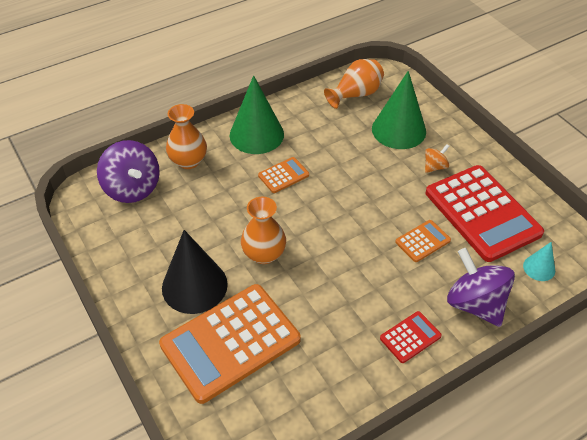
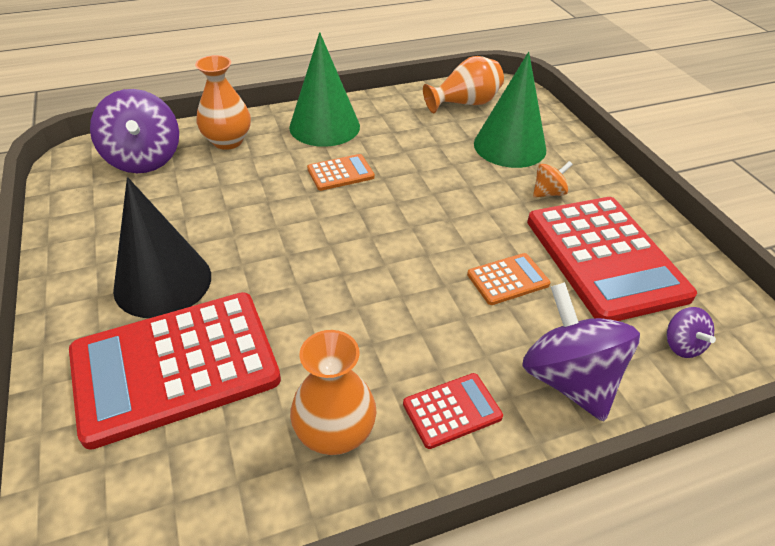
camera: 10 degrees right, 5 degrees down
(230, 342) = (175, 366): orange calculator -> red calculator
(264, 254) = (276, 259): orange vase -> orange vase (335, 433)
(539, 268) = (682, 345): turquoise cone -> purple spinning top

